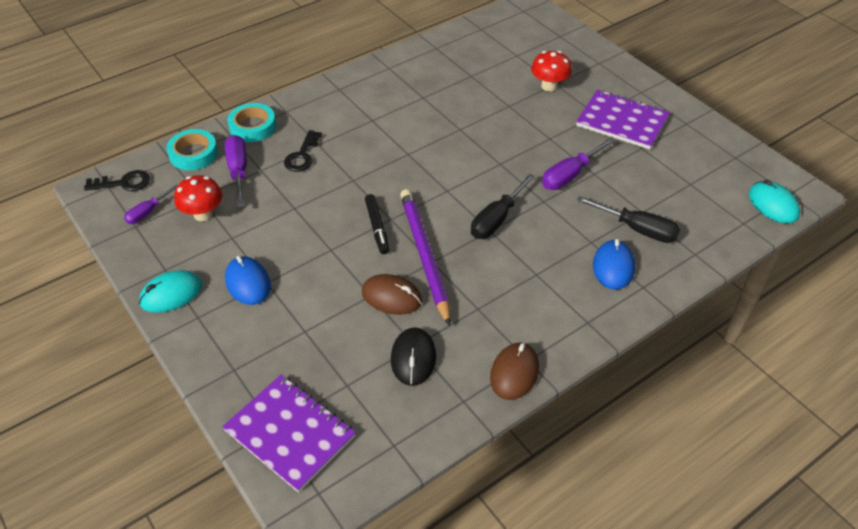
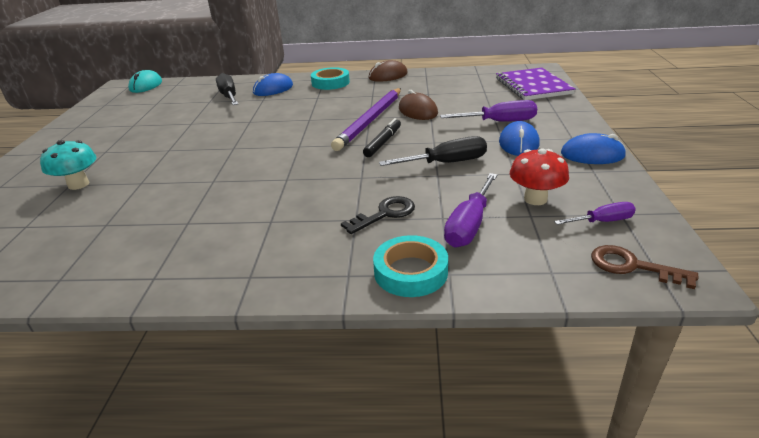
camera: 140 degrees left, 15 degrees down
(123, 183) = (632, 266): black key -> brown key
(171, 294) = (592, 155): turquoise mouse -> blue mouse
(193, 154) = (516, 267): turquoise tape -> turquoise tape (330, 83)
(413, 358) = (435, 90): black mouse -> none
(496, 219) = (295, 122): black screwdriver -> black screwdriver (446, 163)
(549, 86) = (78, 184): red mushroom -> turquoise mushroom
(569, 175) = (206, 127): purple screwdriver -> purple screwdriver (500, 122)
(622, 121) = (103, 141): purple notebook -> none

